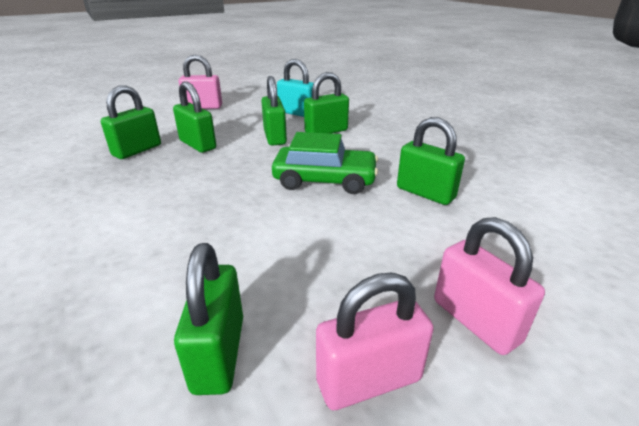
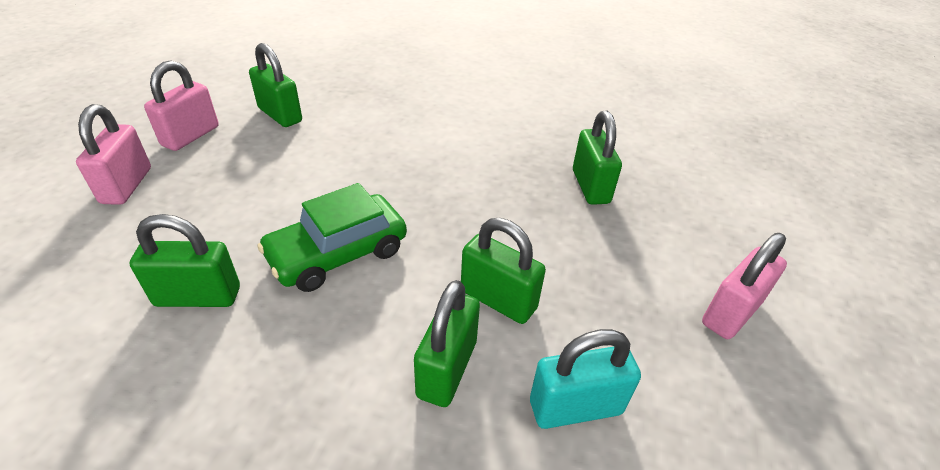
camera: 135 degrees right, 10 degrees up
(198, 145) = (556, 228): green padlock -> none
(475, 321) = (126, 185): pink padlock -> pink padlock turned 75 degrees clockwise

